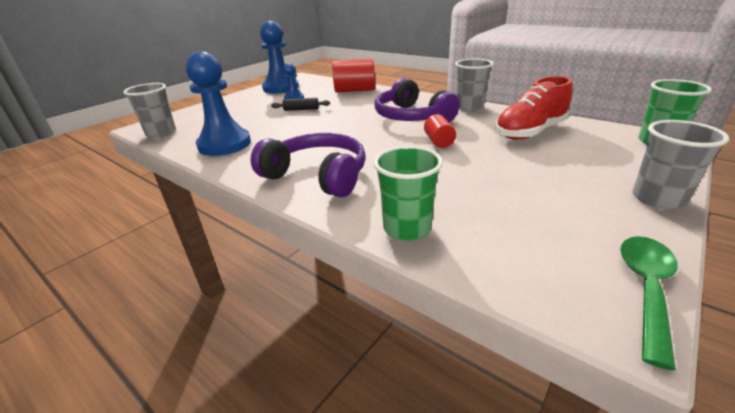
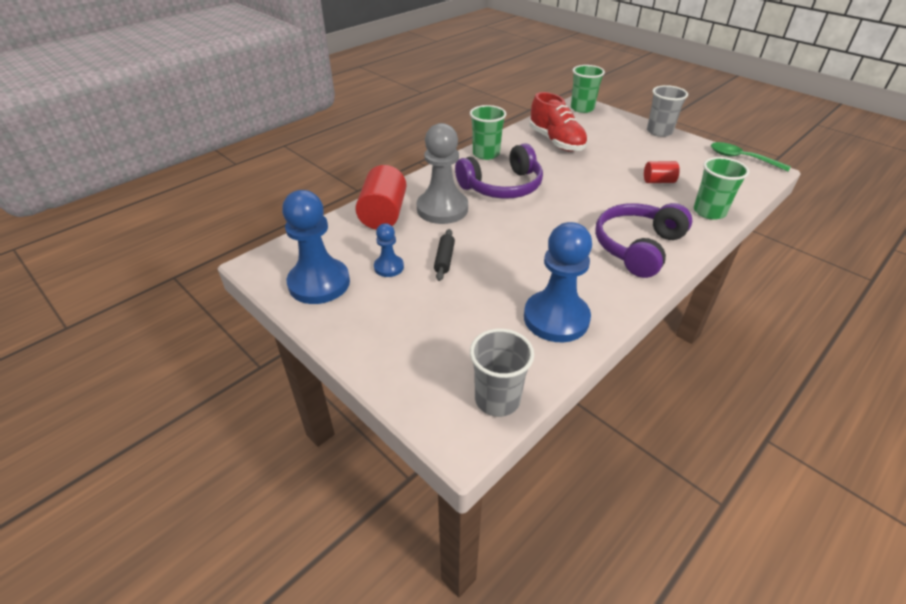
camera: 85 degrees left, 10 degrees up
(366, 103) = (442, 209): none -> grey pawn
(438, 141) = (569, 181): red cylinder -> red cylinder (658, 181)
(469, 107) = (486, 154): grey cup -> green cup

